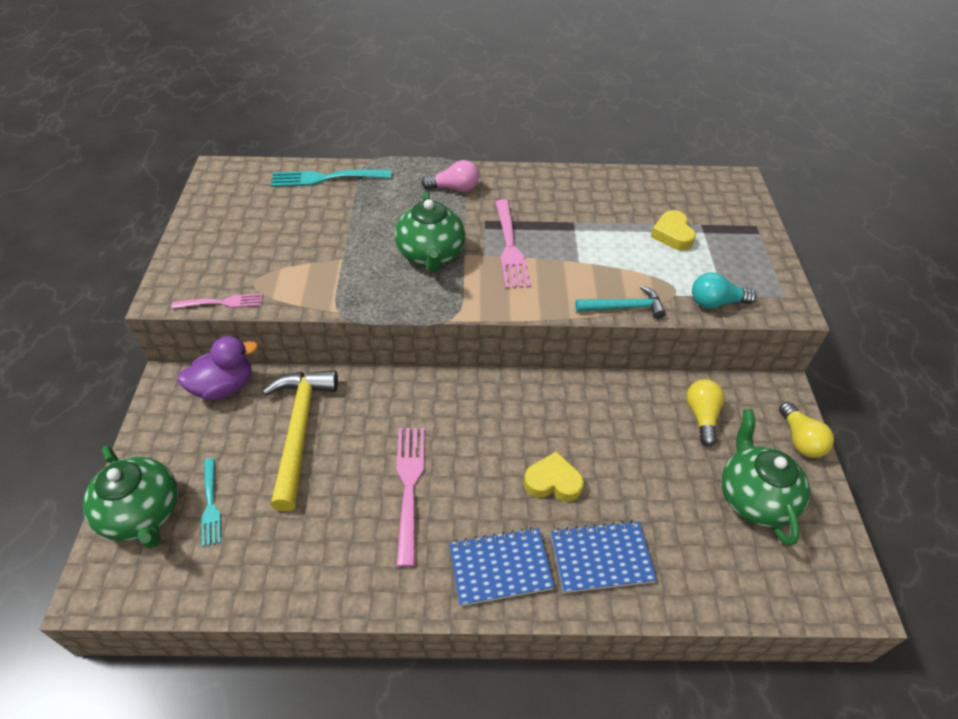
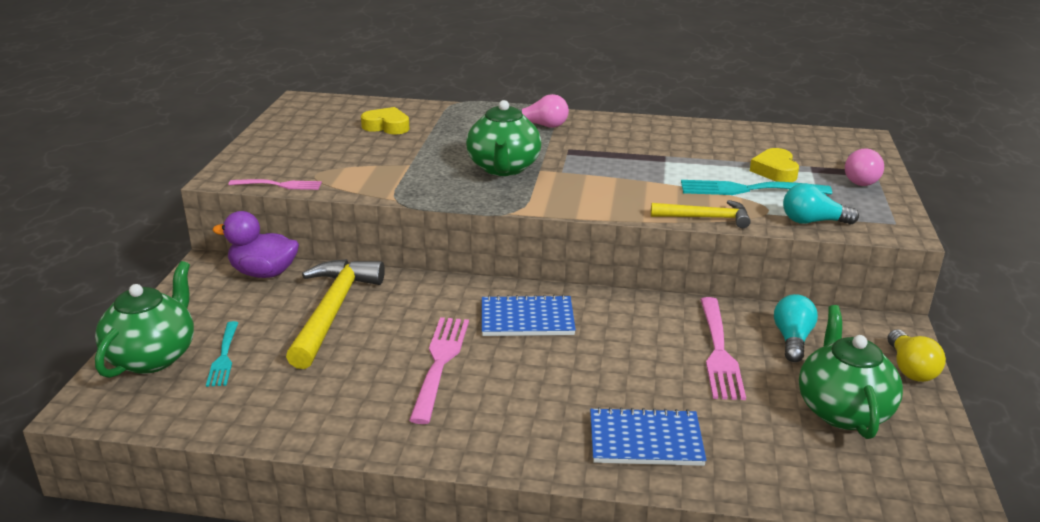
camera: 10 degrees right, 20 degrees down
(143, 514) = (153, 357): green teapot -> green teapot turned 135 degrees counterclockwise
(224, 387) = (264, 273): purple duck -> purple duck turned 150 degrees counterclockwise
(327, 178) = (410, 111): turquoise fork -> turquoise fork (749, 189)
(500, 567) = (525, 435): blue notebook -> blue notebook (527, 319)
(509, 246) = (590, 167): pink fork -> pink fork (718, 351)
(553, 482) = (603, 375): yellow heart -> yellow heart (387, 126)
(624, 308) = (706, 218): turquoise hammer -> yellow hammer
(701, 416) = (792, 339): yellow light bulb -> turquoise light bulb
(744, 239) = (859, 179): none -> pink light bulb

